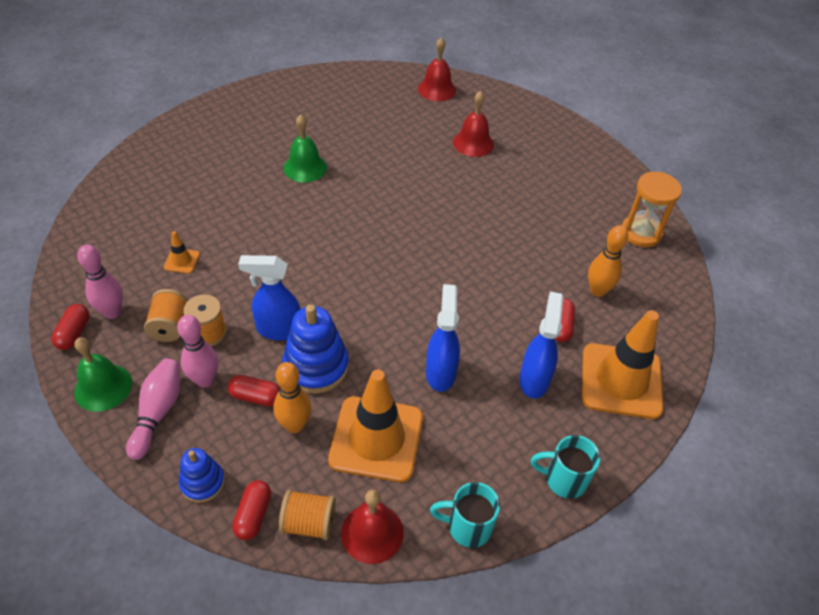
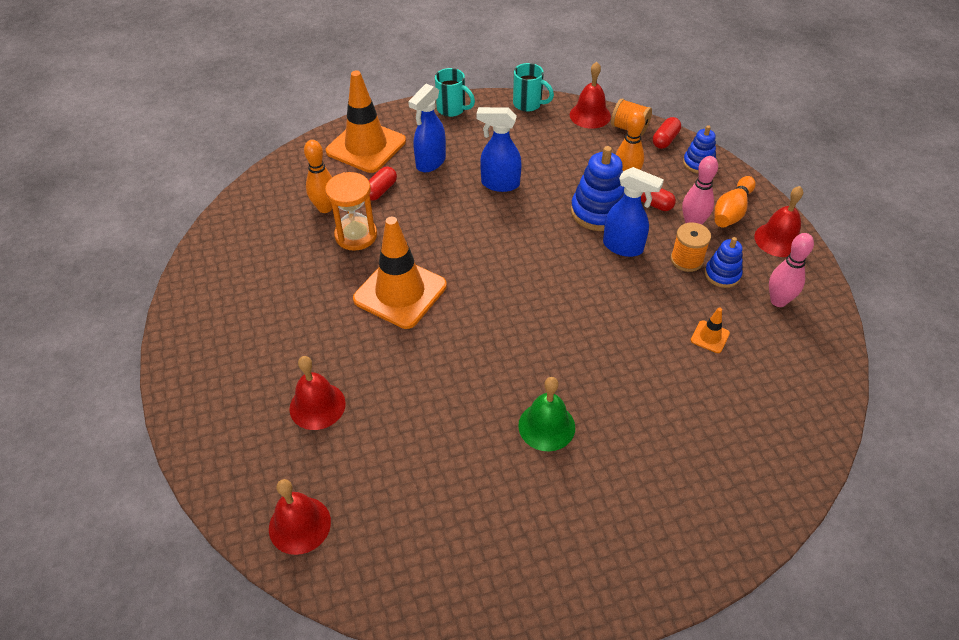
camera: 155 degrees left, 0 degrees up
(74, 333) = (812, 290): red capsule -> none
(103, 387) = (778, 239): green bell -> red bell
(158, 412) = (731, 211): pink bowling pin -> orange bowling pin
(170, 326) = (722, 274): orange spool -> blue stacking toy
(376, 439) = (568, 157): orange traffic cone -> orange traffic cone (400, 292)
(440, 372) = (499, 184): blue spray bottle -> blue spray bottle turned 75 degrees clockwise
(641, 233) = (234, 246): orange hourglass -> orange hourglass (356, 235)

